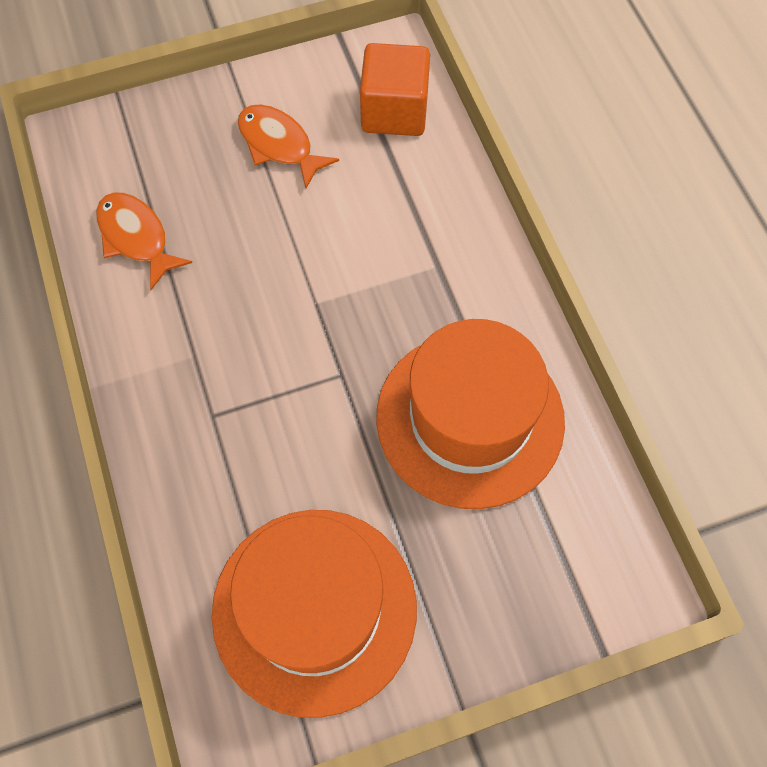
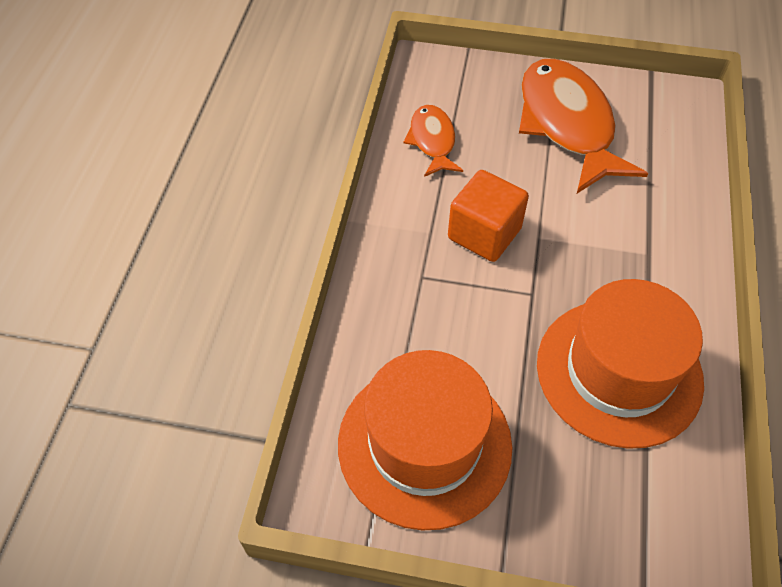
camera: 30 degrees right, 10 degrees down
(279, 145) = (567, 124): orange fish -> orange fish, size x1.90
(394, 111) = (668, 137): orange cube -> orange cube (484, 233)

